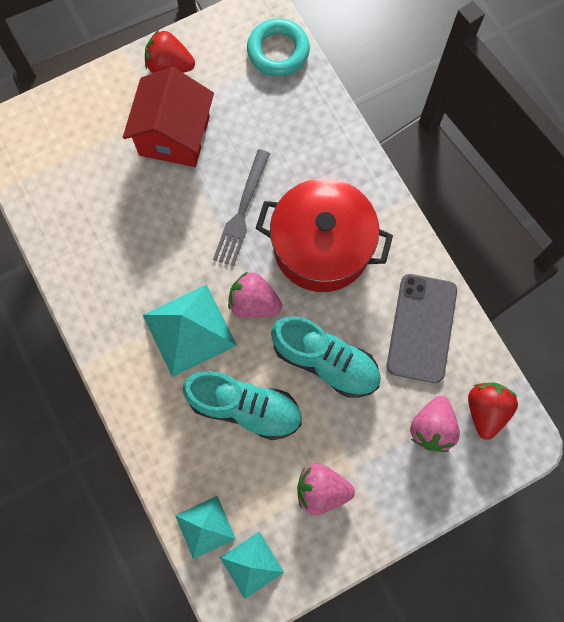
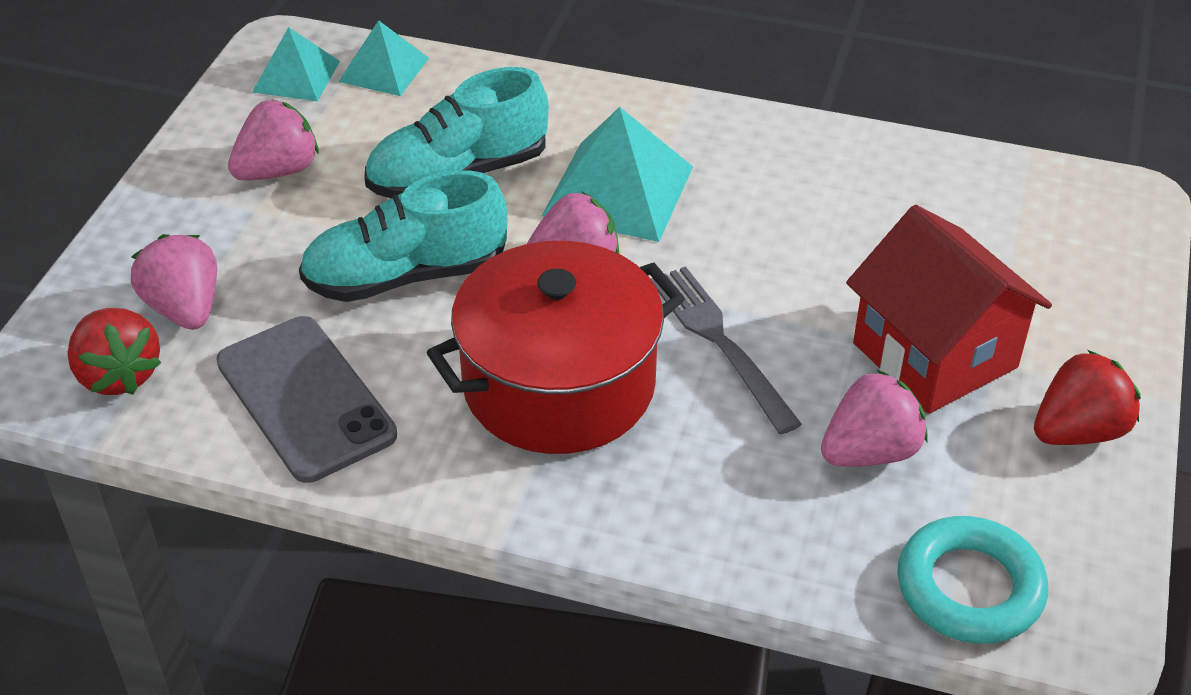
camera: 135 degrees right, 30 degrees down
(247, 121) = (869, 452): none -> pink strawberry

